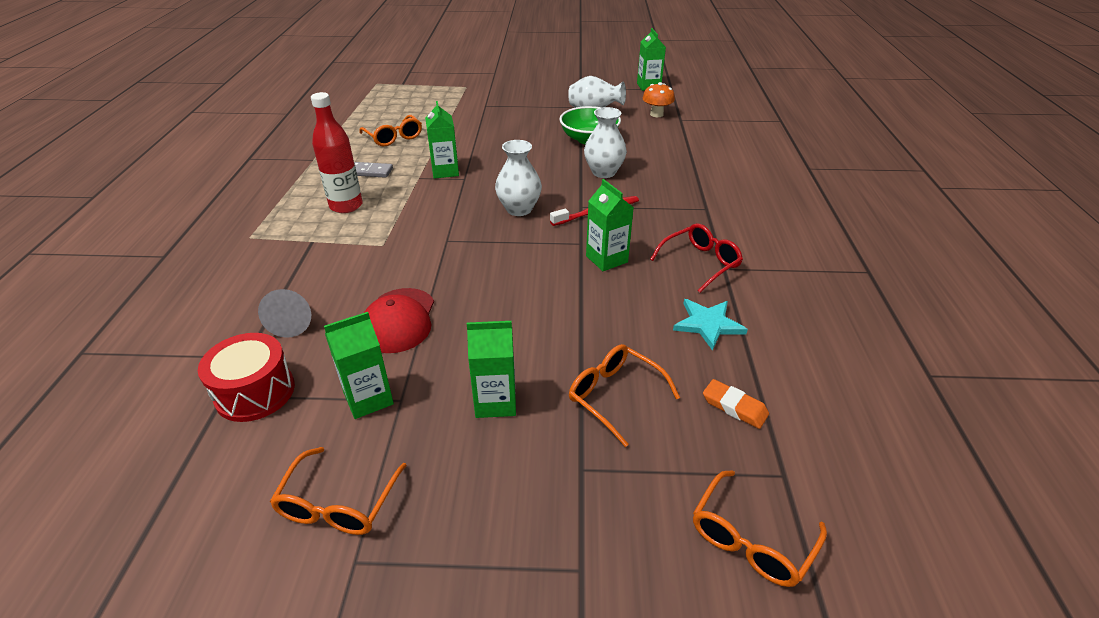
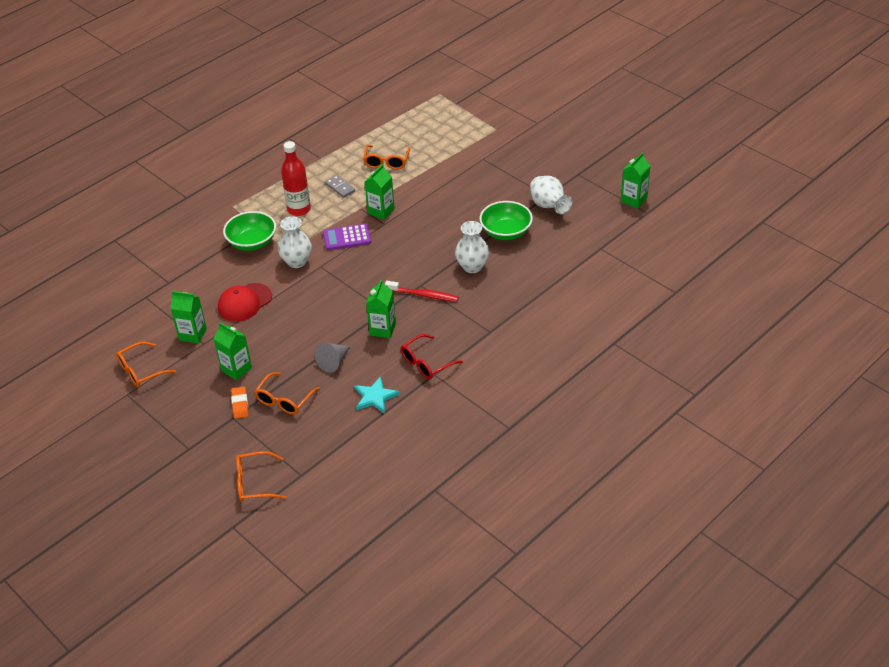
camera: 45 degrees right, 5 degrees up
(255, 392) = (157, 303): red drum -> none
(293, 321) = (203, 274): grey cone -> grey cone (334, 362)
(324, 258) = (252, 242): none -> green bowl
(440, 205) = (347, 238): none -> purple calculator
(519, 209) = (384, 266): white vase -> white vase (297, 261)
(615, 396) = (284, 400): orange glasses -> orange glasses turned 150 degrees counterclockwise
(656, 114) = (590, 233): orange mushroom -> none
(700, 263) = (426, 363): red glasses -> red glasses turned 135 degrees clockwise
(734, 407) = (325, 438): orange eraser -> orange eraser (240, 404)

